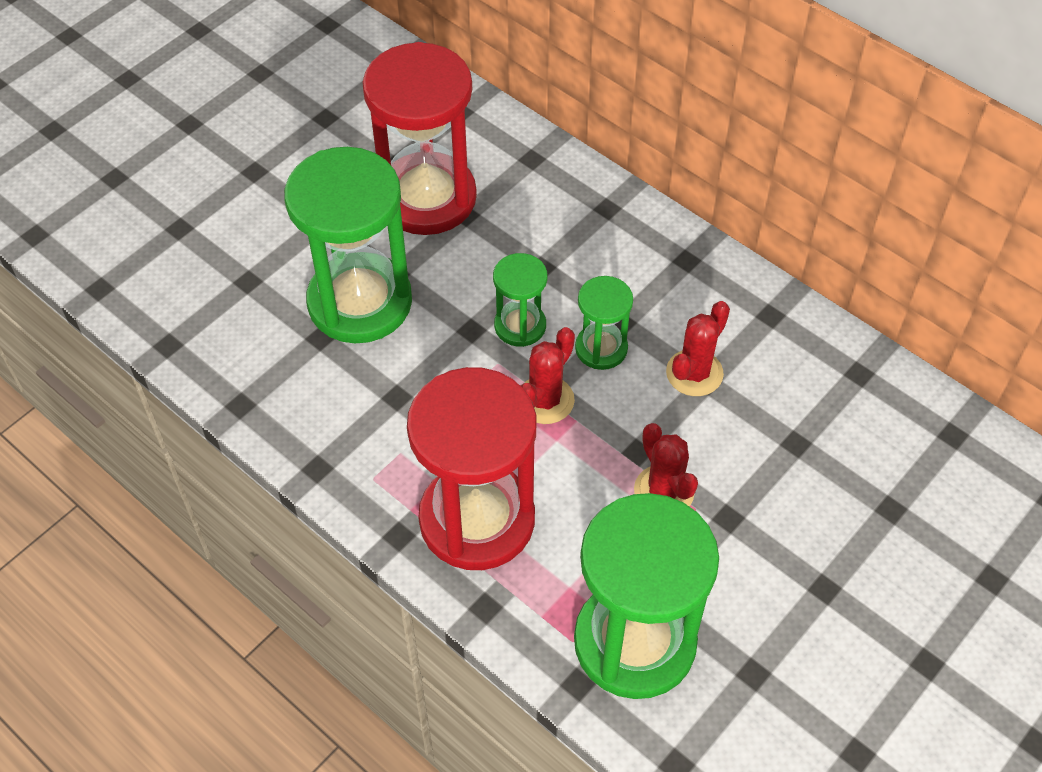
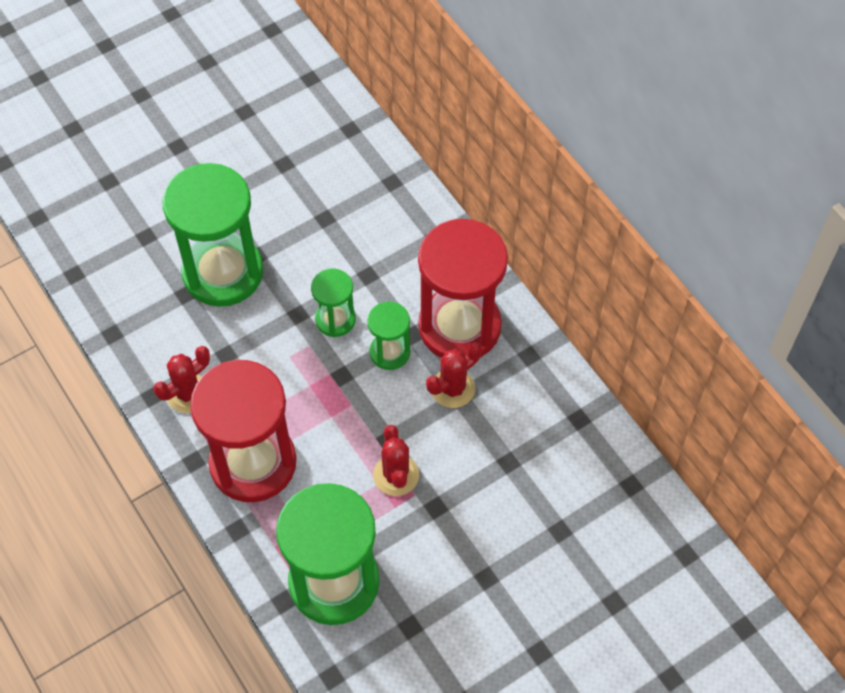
camera: 15 degrees right, 5 degrees up
(427, 198) = (300, 197): red hourglass -> red hourglass (459, 326)
(545, 400) = (333, 383): red cactus -> red cactus (188, 393)

